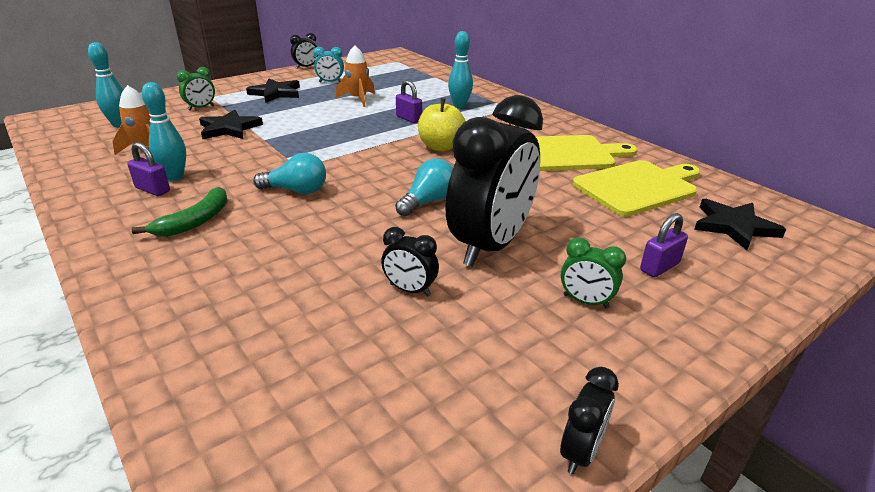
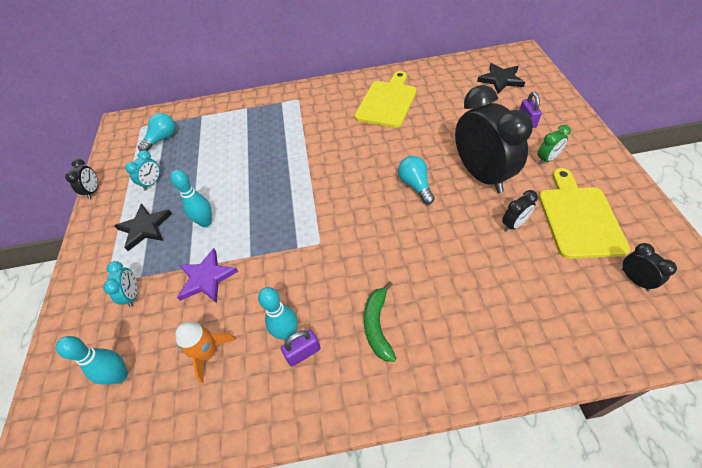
camera: 55 degrees left, 20 degrees up
(195, 221) = (377, 325): green banana -> green banana turned 150 degrees counterclockwise
(201, 108) = (133, 295): green clock -> turquoise clock
(229, 128) = (206, 278): black star -> purple star
(296, 191) = (361, 252): turquoise light bulb -> turquoise light bulb (162, 139)
(358, 99) = (210, 174): orange rocket -> none
(409, 119) = (276, 156): purple padlock -> none
(441, 147) = (338, 154): yellow apple -> none
(459, 106) = (274, 122): turquoise bowling pin -> turquoise bowling pin (206, 222)
(580, 452) = (649, 204): black clock -> black clock (635, 280)
(638, 187) = (445, 92): yellow cutting board -> yellow cutting board (579, 218)

